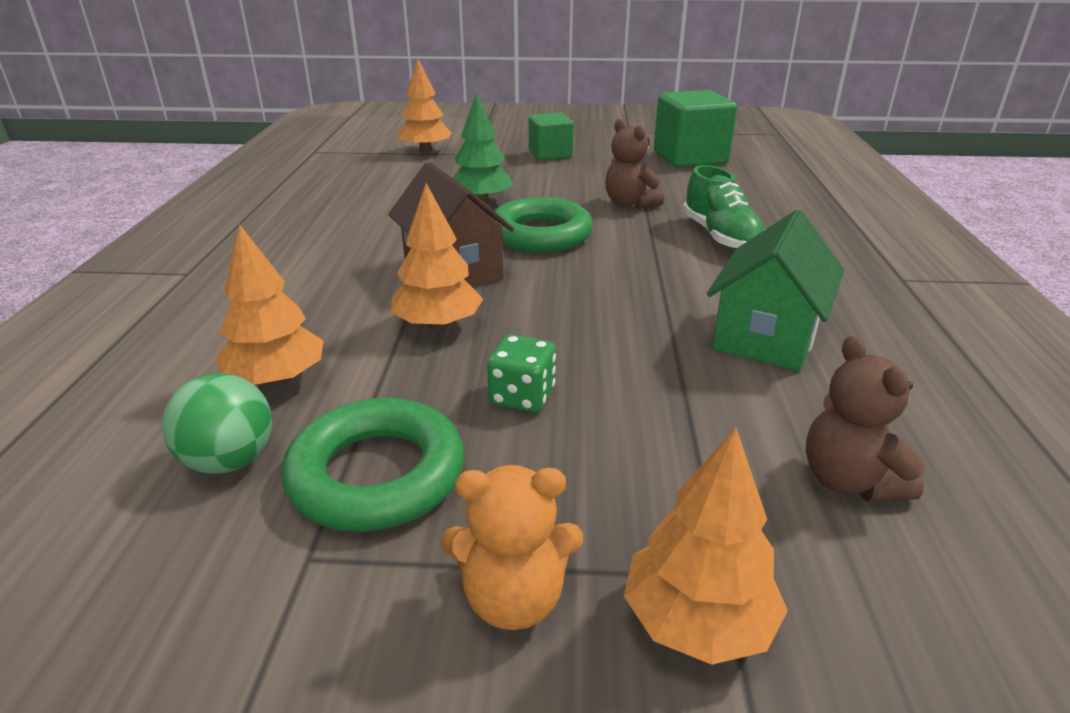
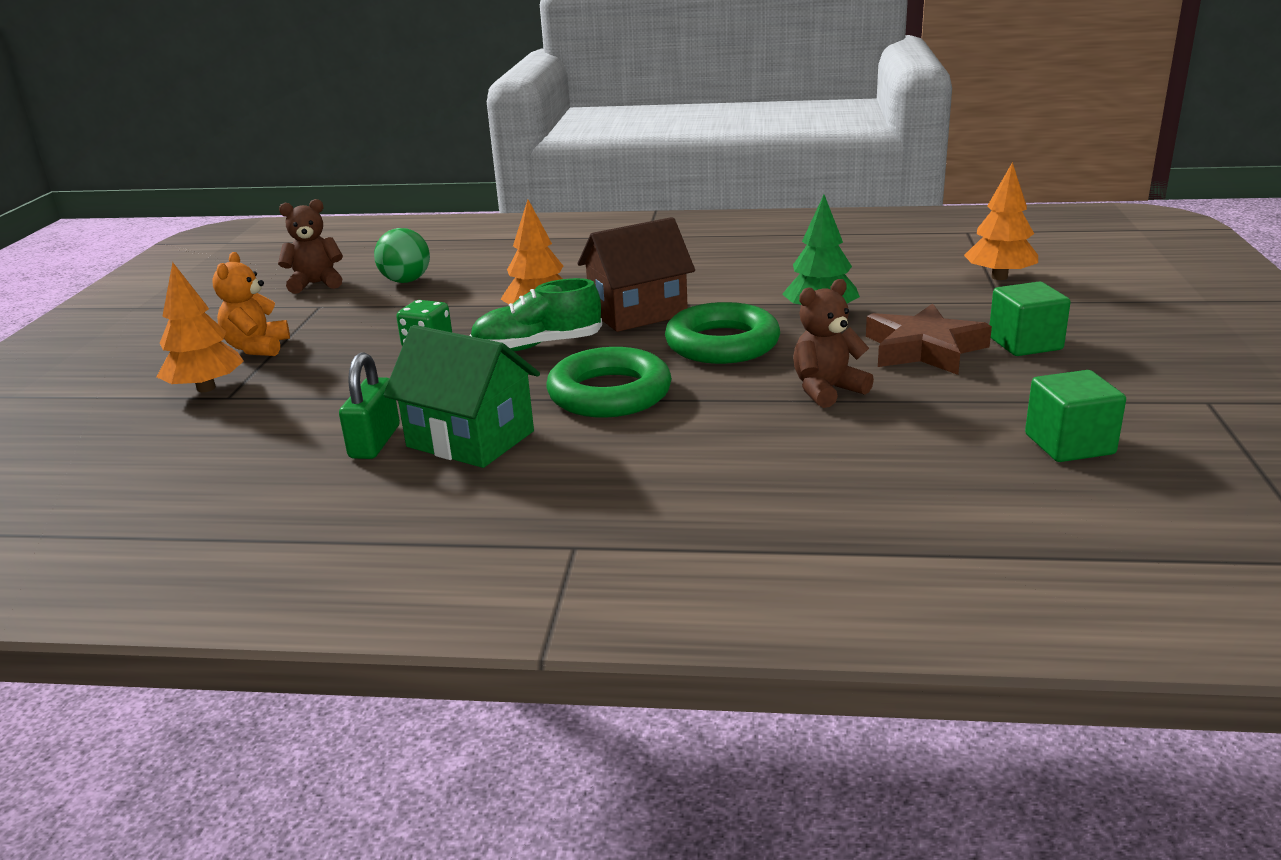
camera: 95 degrees right, 5 degrees down
(276, 379) = (484, 279): orange tree -> none
(377, 474) = (372, 313): green ring -> green ring (609, 393)
(557, 176) = (924, 349): none -> brown star
(690, 157) = (1069, 444): green cube -> green cube, size x0.63
(720, 237) = (717, 439): green shoe -> green shoe (537, 346)
(799, 394) = (374, 442): none -> green padlock
(849, 481) = (267, 445): brown teddy bear -> brown teddy bear (316, 284)

